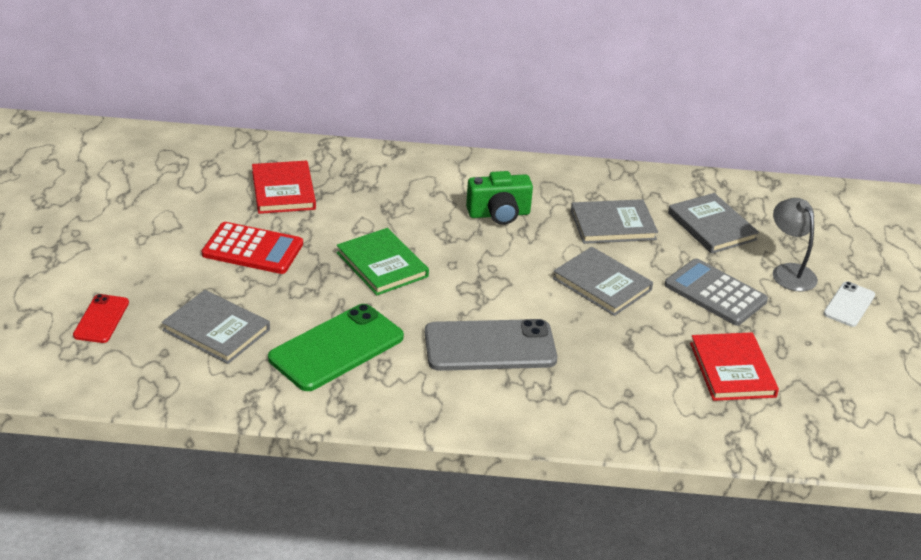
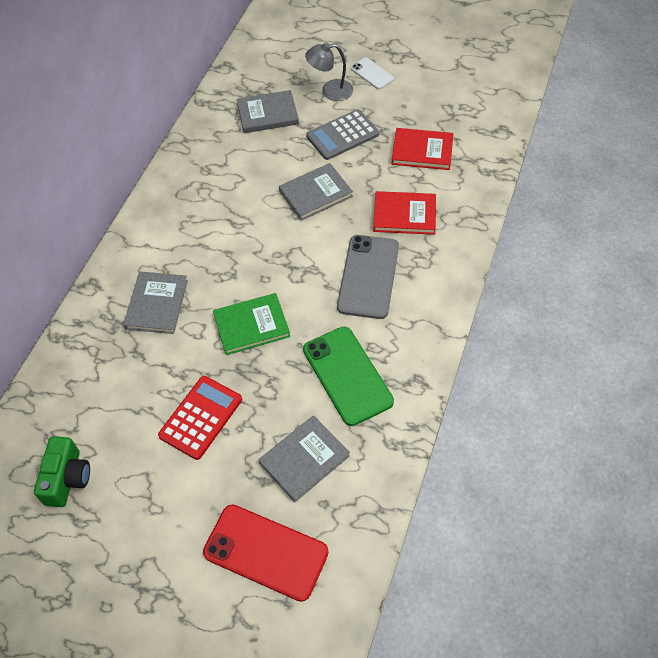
camera: 70 degrees left, 20 degrees up
(101, 319) = (266, 552): red phone -> red phone, size x1.86
(283, 190) = (120, 381): red book -> red book (404, 215)
(499, 214) = (210, 234): green camera -> green camera (67, 478)
(613, 225) = (247, 168): grey book -> grey book (156, 304)

